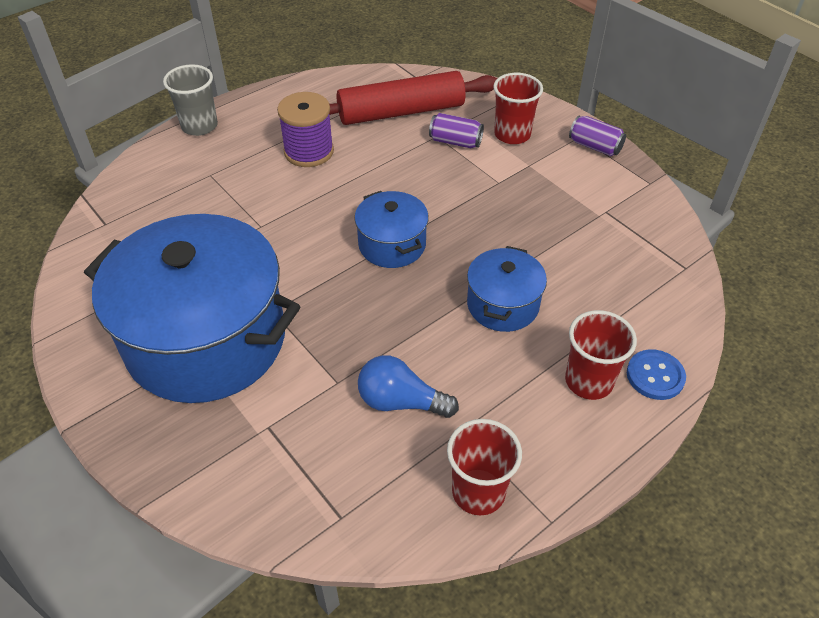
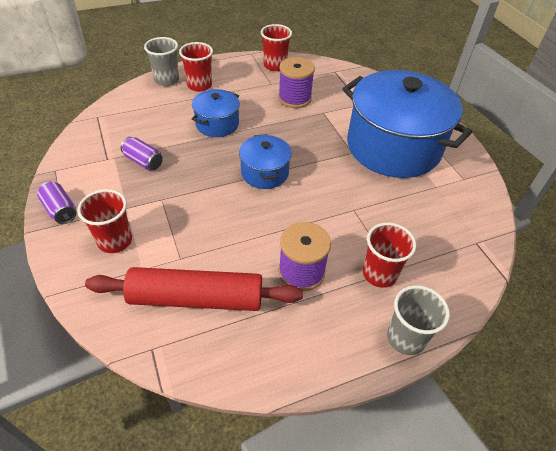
camera: 165 degrees left, 0 degrees up
(225, 167) = (379, 274): none -> red cup
(400, 401) = (294, 98): blue light bulb -> purple spool
(455, 142) = (168, 247): purple can -> purple can (143, 161)
(655, 376) = (166, 80): blue button -> grey cup

